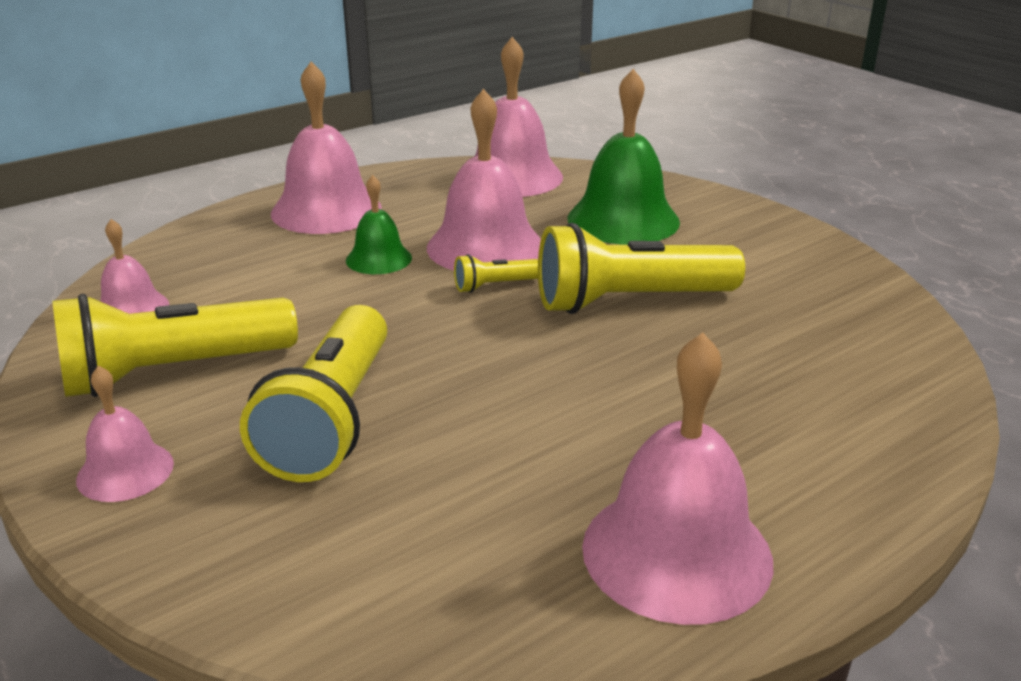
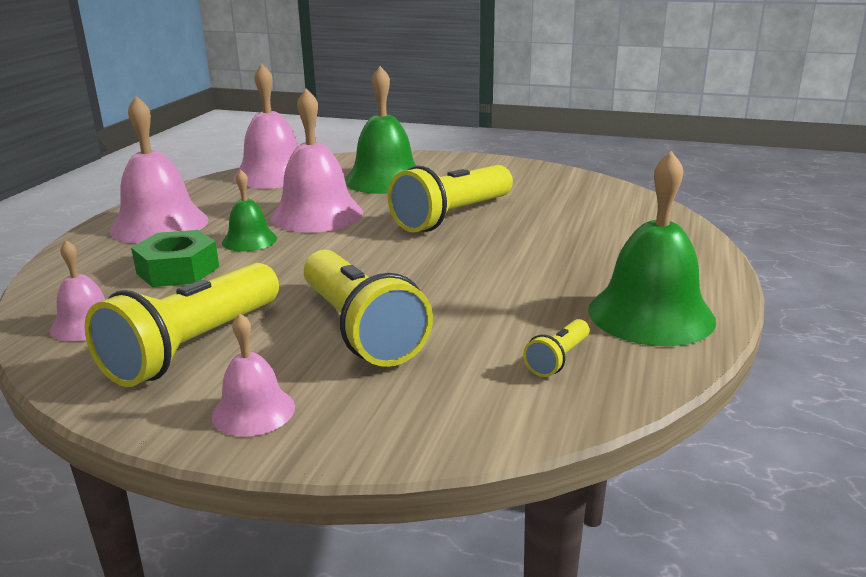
camera: 35 degrees left, 5 degrees down
(273, 273) = (178, 270): none -> green nut
(495, 286) = (356, 232): yellow flashlight -> yellow flashlight (558, 359)
(676, 552) = (651, 314): pink bell -> green bell

